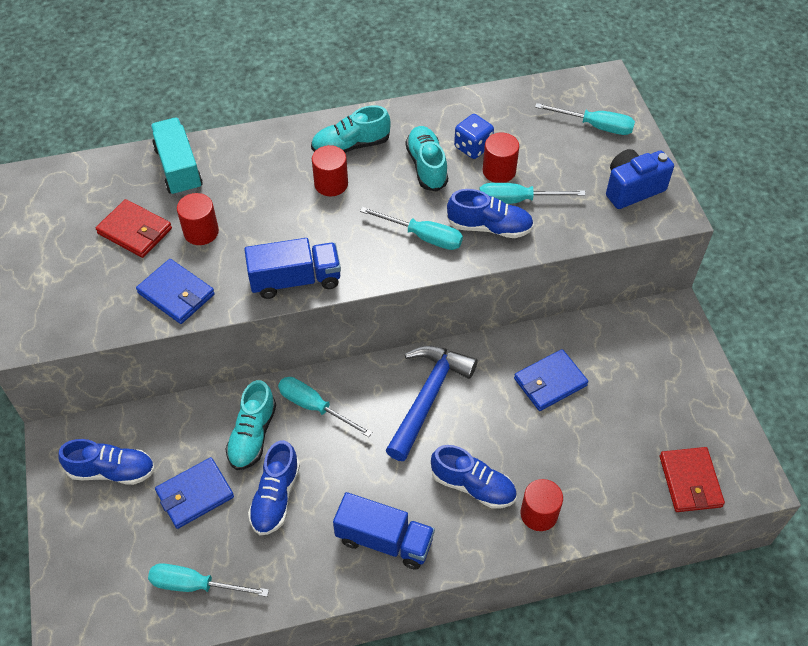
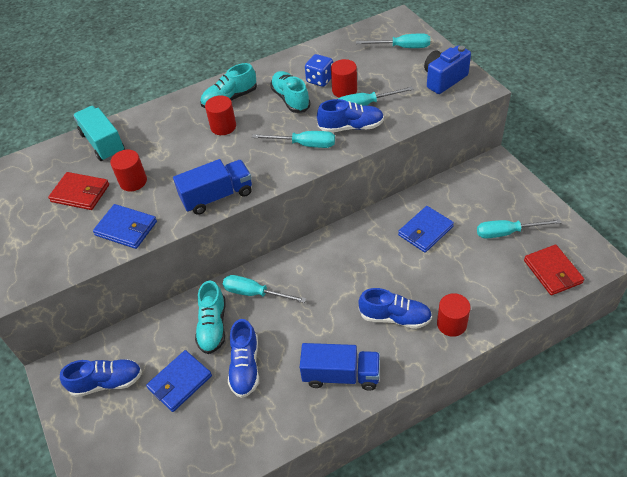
camera: 10 degrees left, 5 degrees down
(195, 585) = (200, 451): turquoise screwdriver -> turquoise screwdriver (507, 232)
(428, 397) = (339, 264): blue hammer -> none

